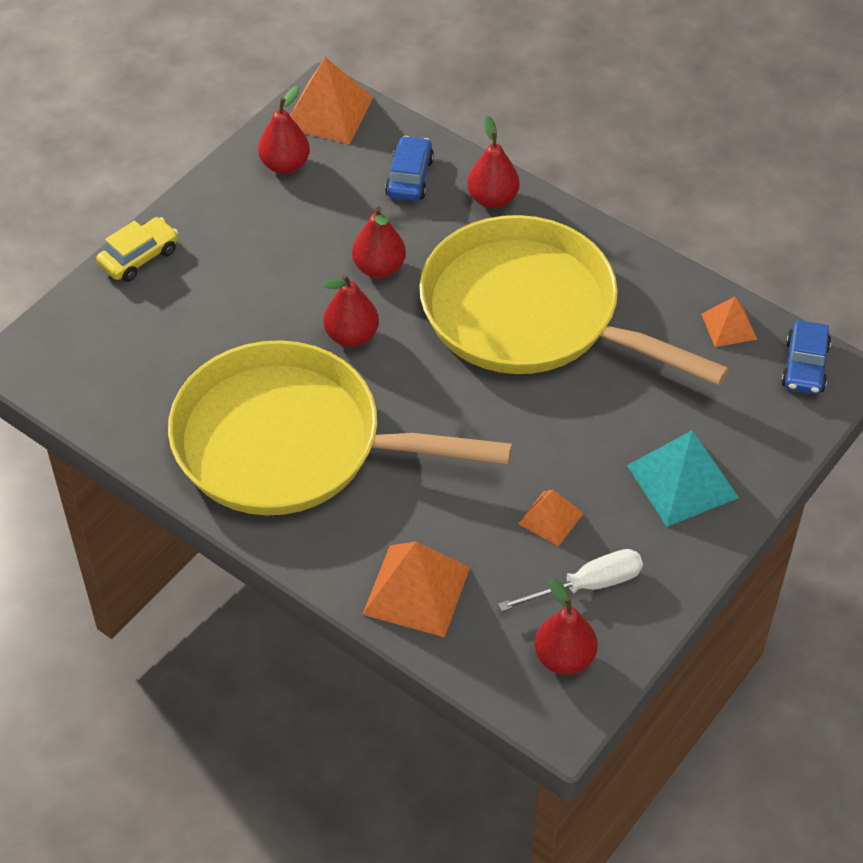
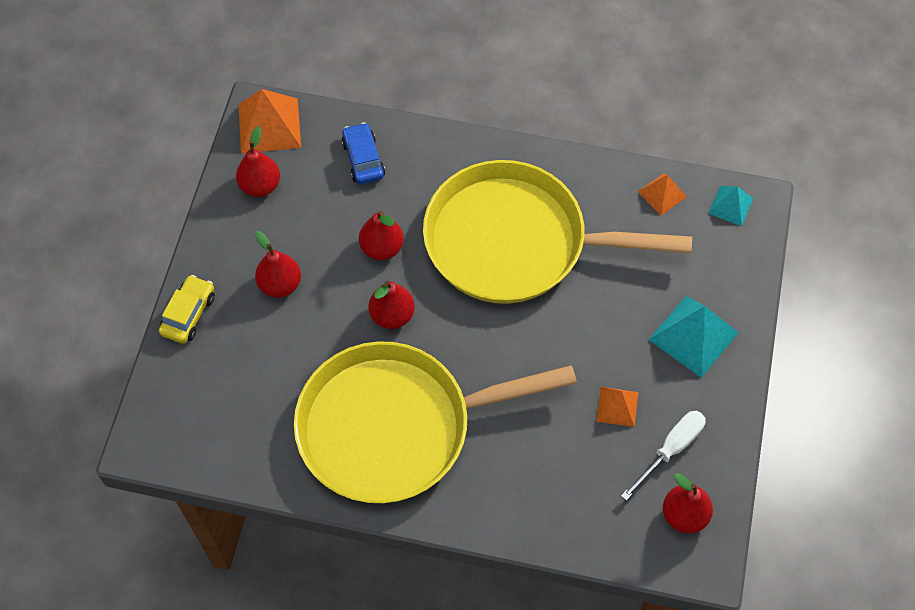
camera: 25 degrees left, 10 degrees up
(416, 590) = (552, 508): orange pyramid -> none
(492, 199) = (436, 154): red pear -> red pear (280, 284)
(804, 366) = (730, 205): blue car -> turquoise pyramid

